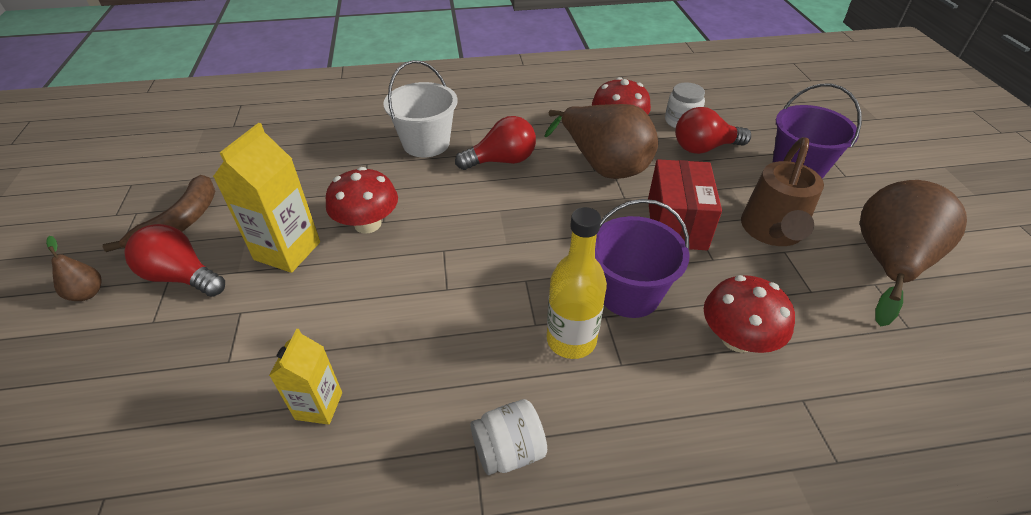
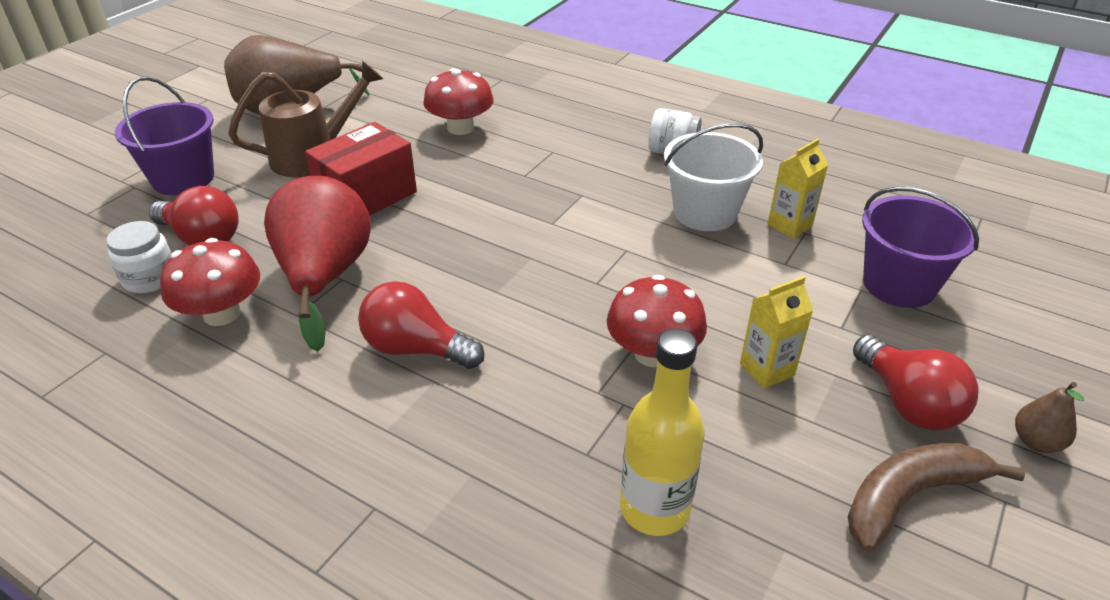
camera: 140 degrees left, 5 degrees down
(287, 251) = (767, 369): yellow carton -> yellow carton, size x0.61
(426, 143) = (472, 440): white bucket -> white bucket (705, 212)
(571, 340) = (568, 175): yellow bottle -> yellow bottle (654, 509)
(603, 165) = (325, 278): brown pear -> red pear
(629, 293) = (487, 177): purple bucket -> purple bucket (899, 284)

